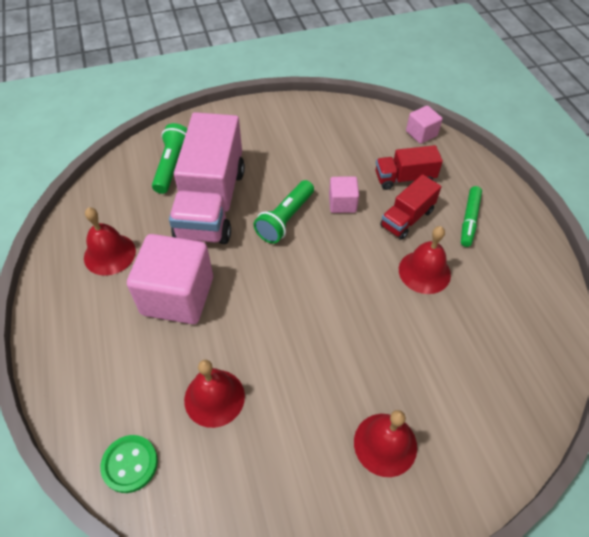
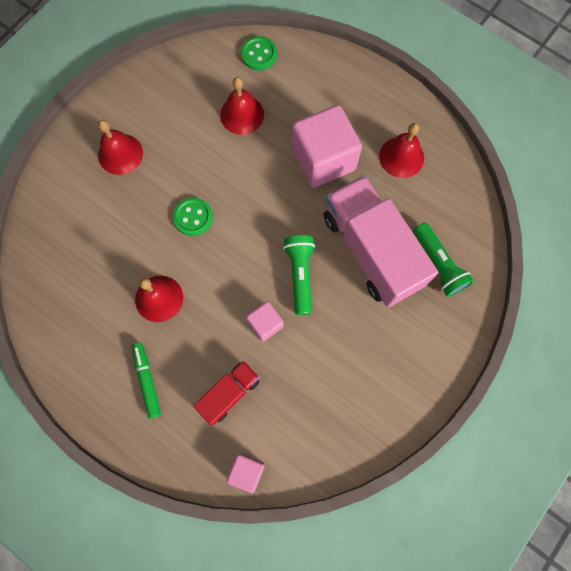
camera: 145 degrees right, 20 degrees up
(346, 321) = (193, 217): none -> green button
(407, 218) = (201, 345): red truck -> none

